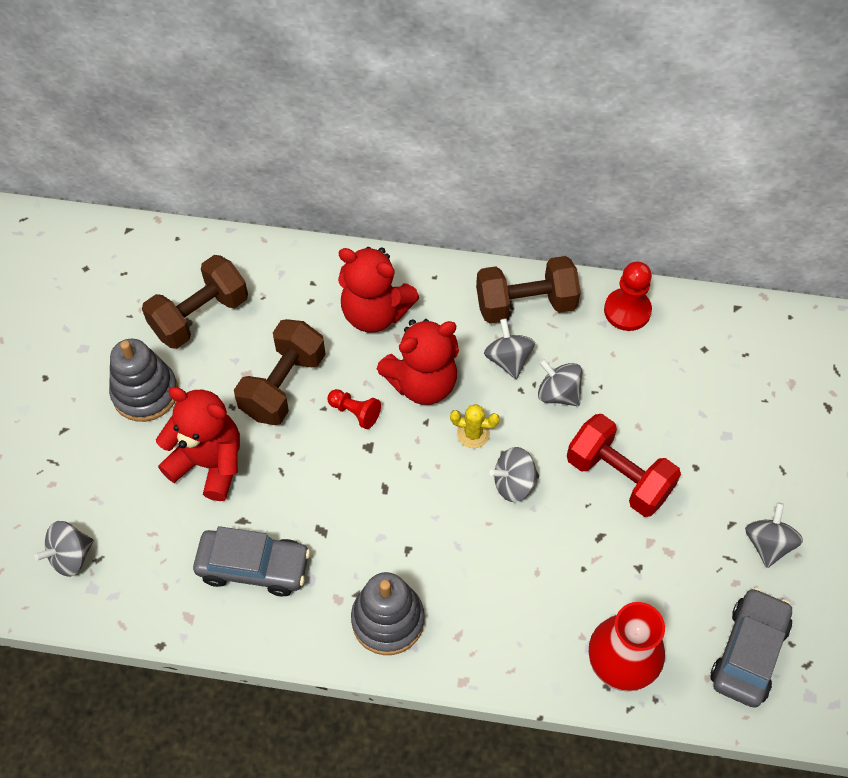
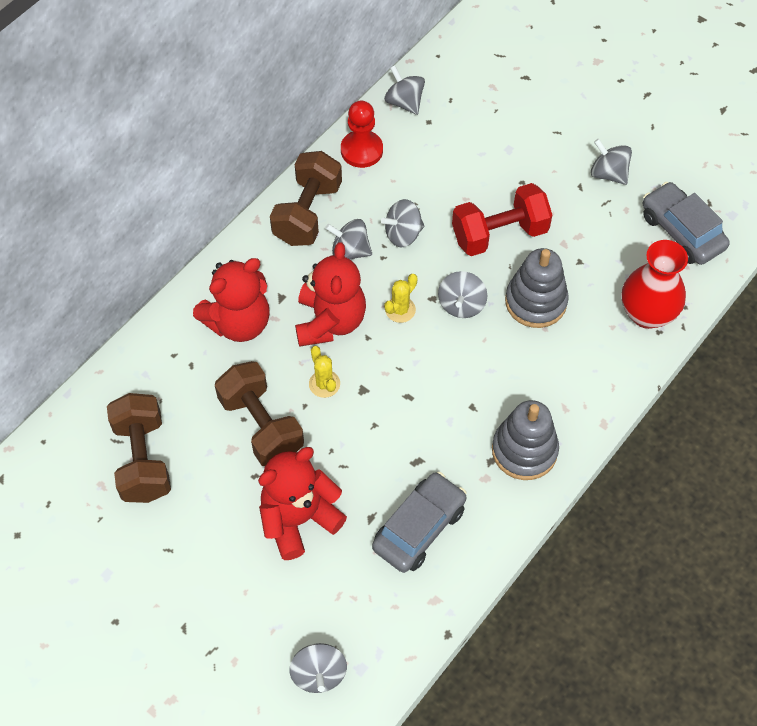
camera: 60 degrees left, 0 degrees up
(145, 393) = (192, 540): grey stacking toy -> grey stacking toy (535, 302)
(355, 412) = (324, 384): red pawn -> yellow cactus
(710, 317) = (404, 102): none -> grey spinning top

